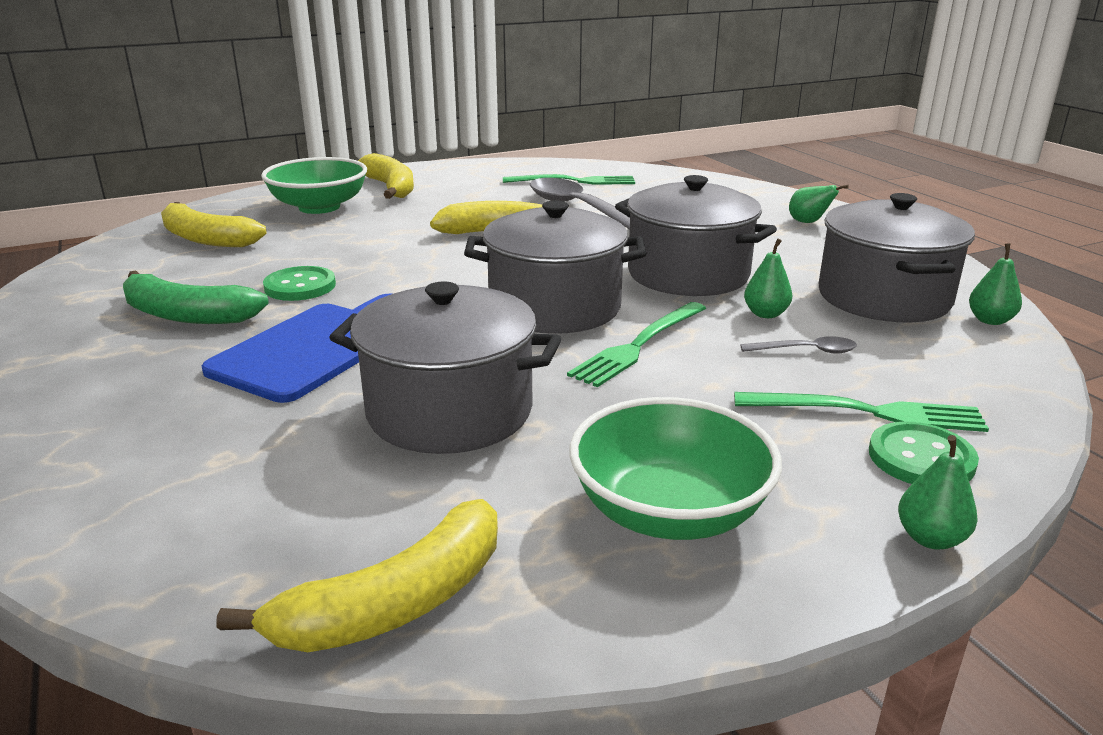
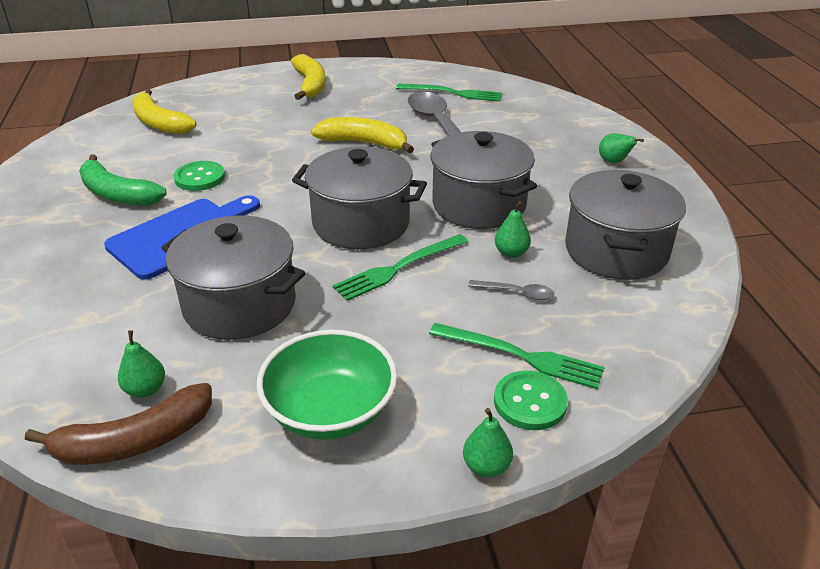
camera: 15 degrees right, 10 degrees up
(319, 207) = (249, 100): green bowl -> none
(395, 603) = (134, 441): yellow banana -> brown banana
(990, 320) = (685, 287): green pear -> green pear (145, 389)

